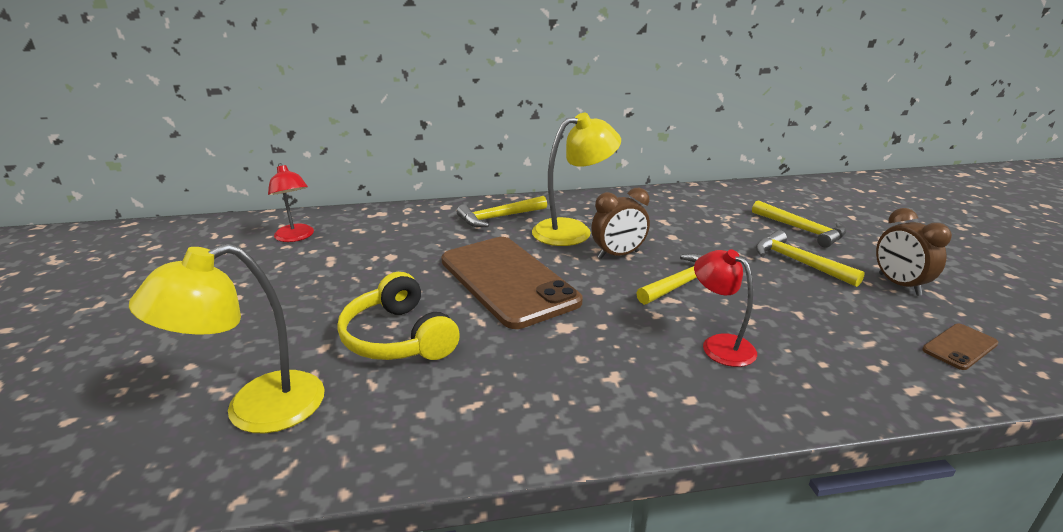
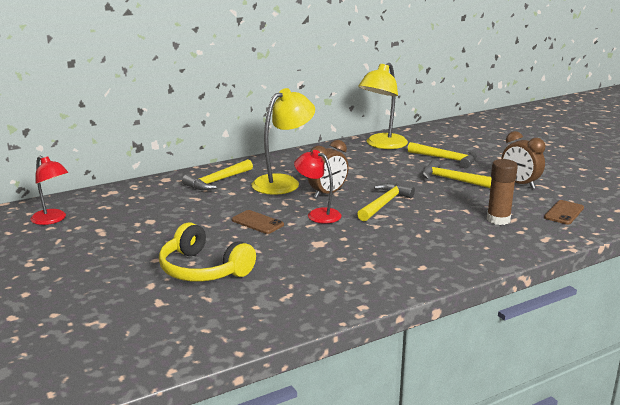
camera: 20 degrees left, 5 degrees down
(255, 410) = (135, 327): yellow lamp -> yellow lamp (382, 145)
(508, 281) = (257, 222): brown phone -> brown phone, size x0.41
(719, 345) = (425, 235): red lamp -> red lamp (318, 214)
(844, 339) = (498, 219): none -> brown glue stick

